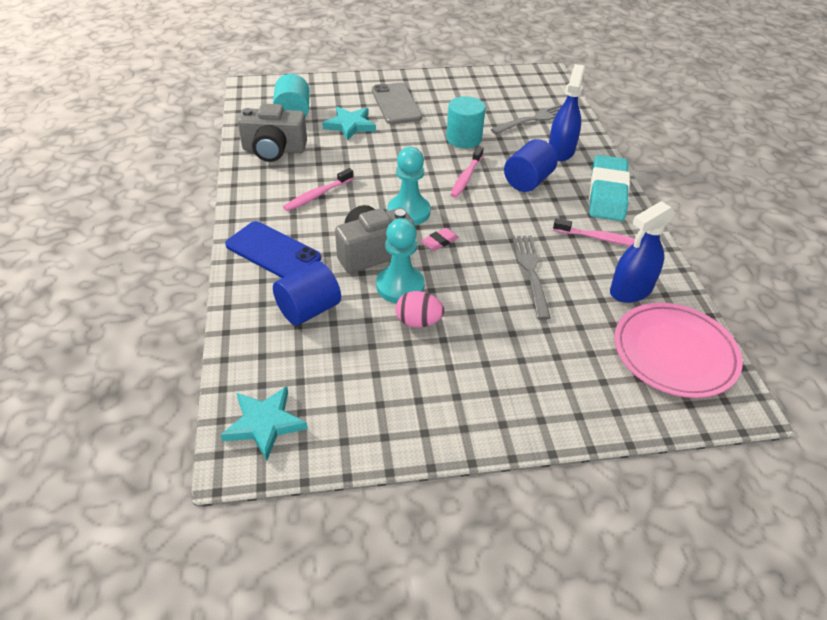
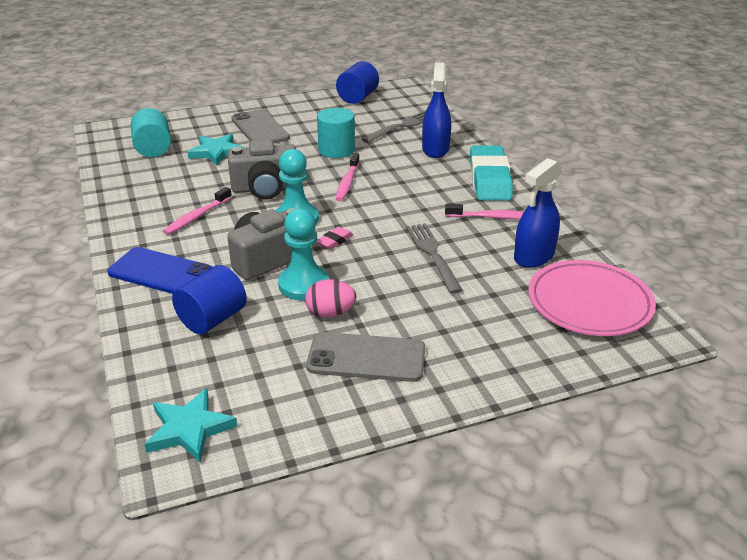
camera: 10 degrees left, 10 degrees down
(274, 150) = (140, 182): grey camera -> grey camera (265, 188)
(441, 377) = (366, 358): none -> grey phone
(528, 181) = (409, 178): blue cylinder -> blue cylinder (357, 97)

